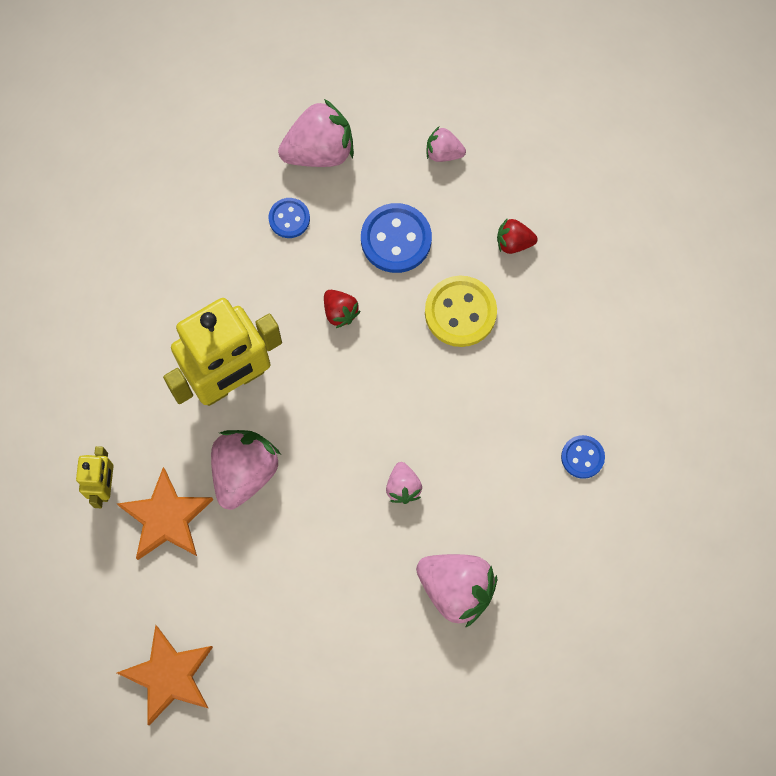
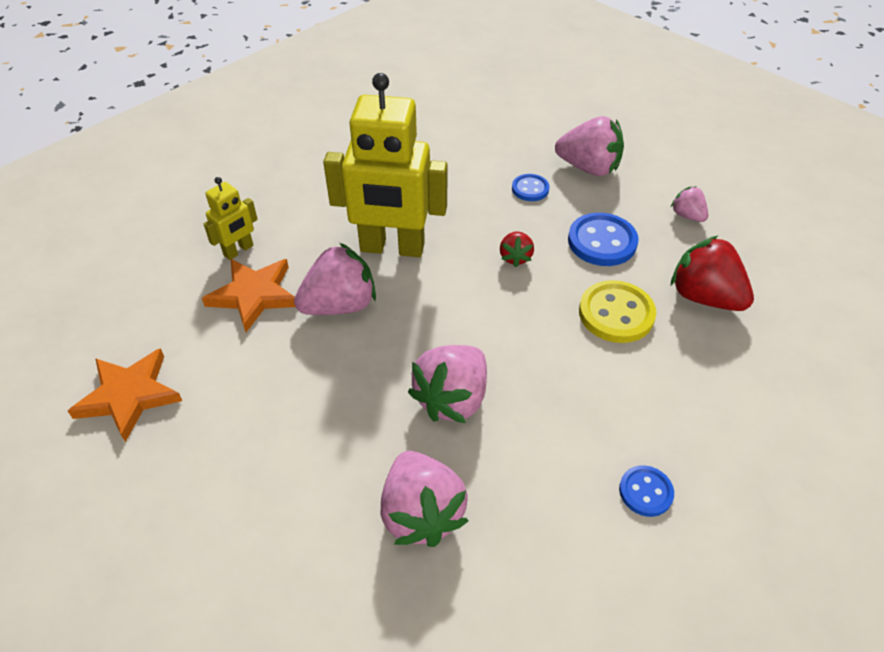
camera: 40 degrees right, 25 degrees down
(403, 487) = (452, 399): pink strawberry -> pink strawberry, size x1.89
(514, 242) = (704, 297): red strawberry -> red strawberry, size x1.89

